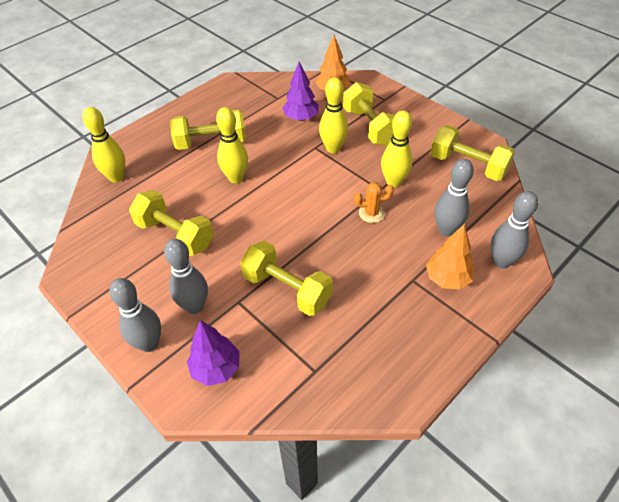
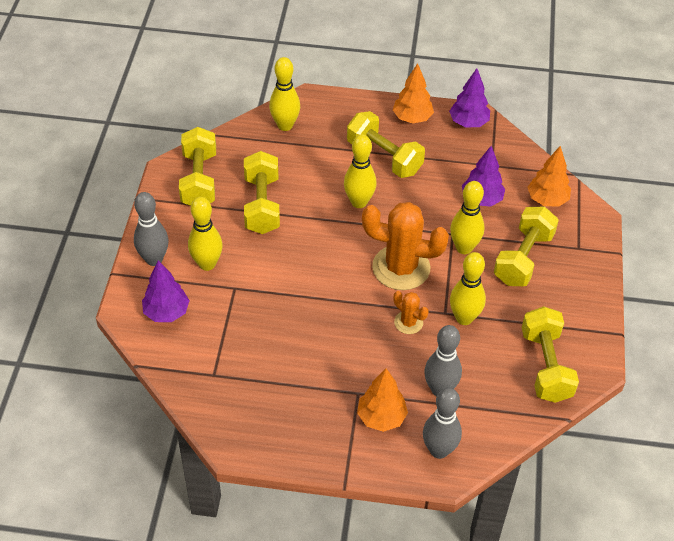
camera: 50 degrees right, 0 degrees up
(194, 110) = (412, 118): none -> orange tree
(194, 306) = (207, 264): grey bowling pin -> yellow bowling pin
(231, 88) = (468, 123): none -> purple tree
(287, 289) = (273, 312): yellow dumbbell -> yellow dumbbell (199, 180)
(318, 189) = (401, 268): none -> orange cactus

